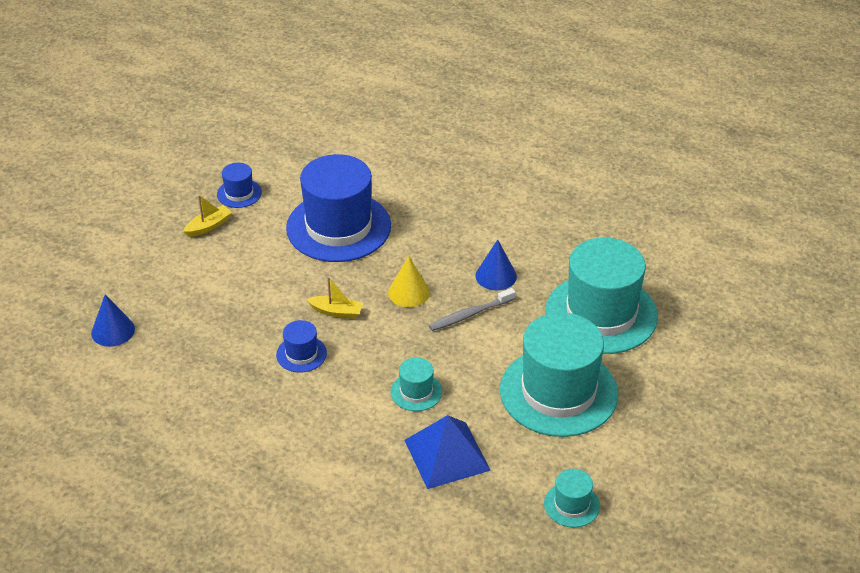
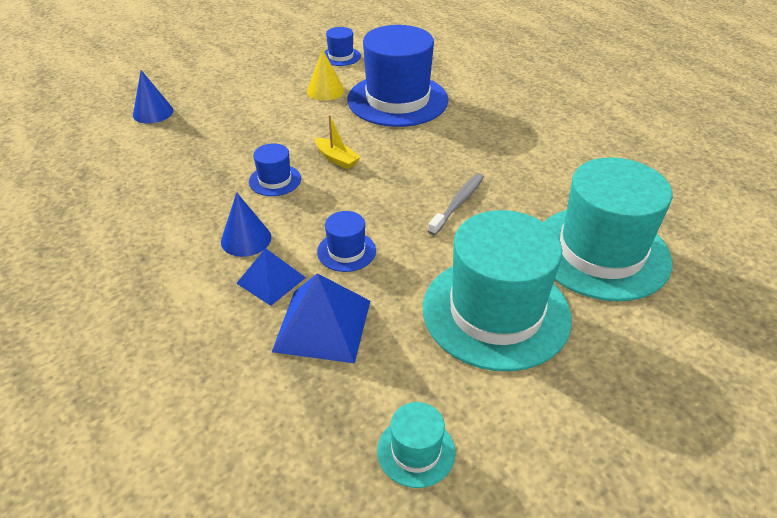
camera: 30 degrees right, 0 degrees up
(208, 226) = (296, 69): yellow boat -> none
(379, 439) = (271, 280): none -> blue pyramid
(409, 292) = (415, 166): yellow cone -> yellow cone (325, 90)
(416, 392) = (346, 251): turquoise hat -> blue hat
(470, 314) = (458, 203): grey toothbrush -> grey toothbrush turned 120 degrees clockwise
(496, 276) = (510, 180): blue cone -> blue cone (246, 239)

